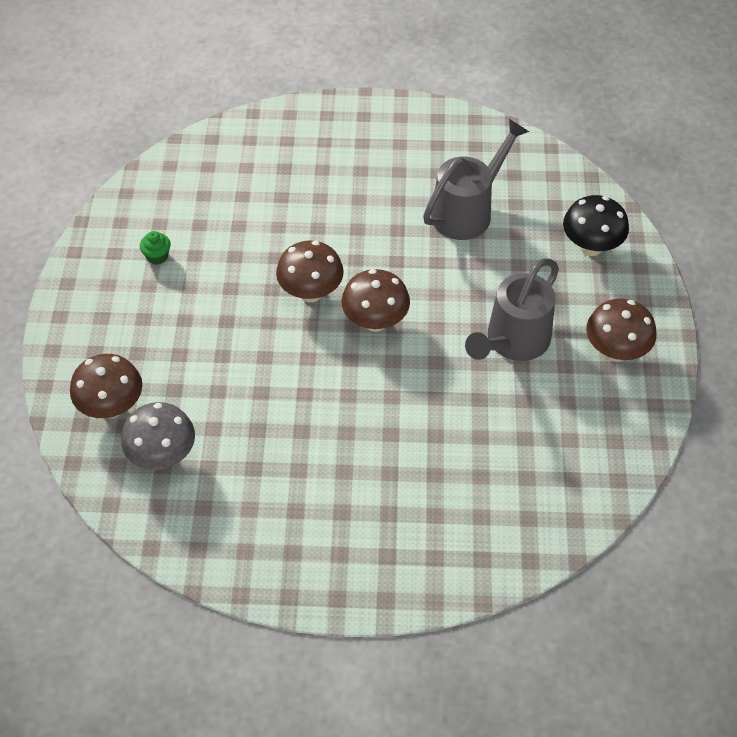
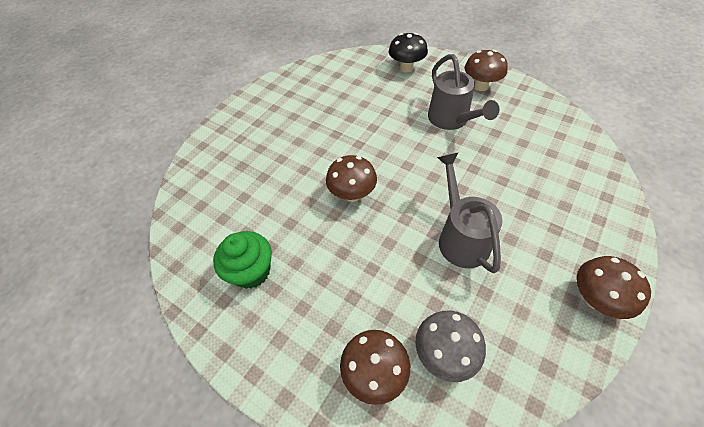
camera: 55 degrees left, 0 degrees up
(157, 256) = (252, 271): green cupcake -> green cupcake, size x2.09
(375, 321) = (398, 172): brown mushroom -> brown mushroom (595, 299)
(468, 211) = (346, 100): grey watering can -> grey watering can (460, 237)

